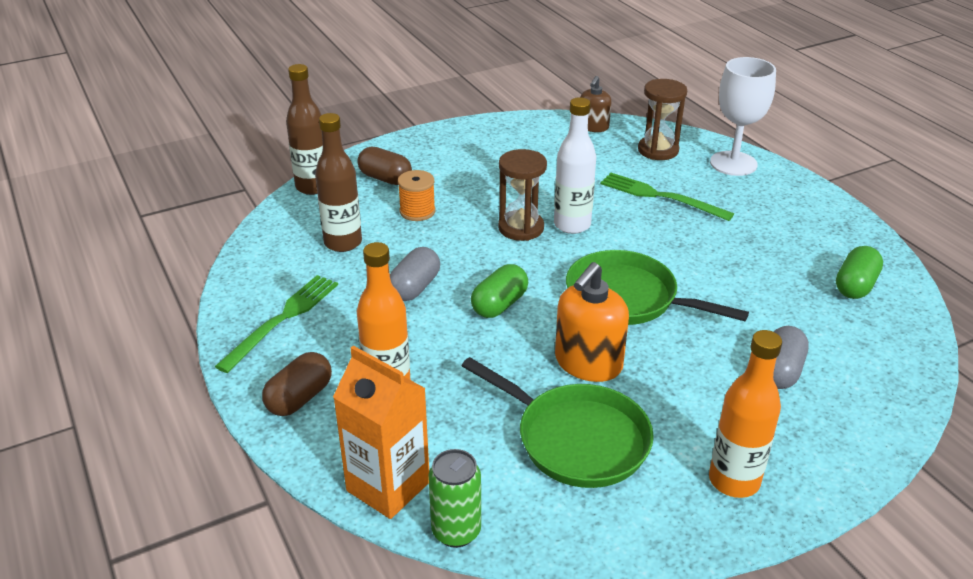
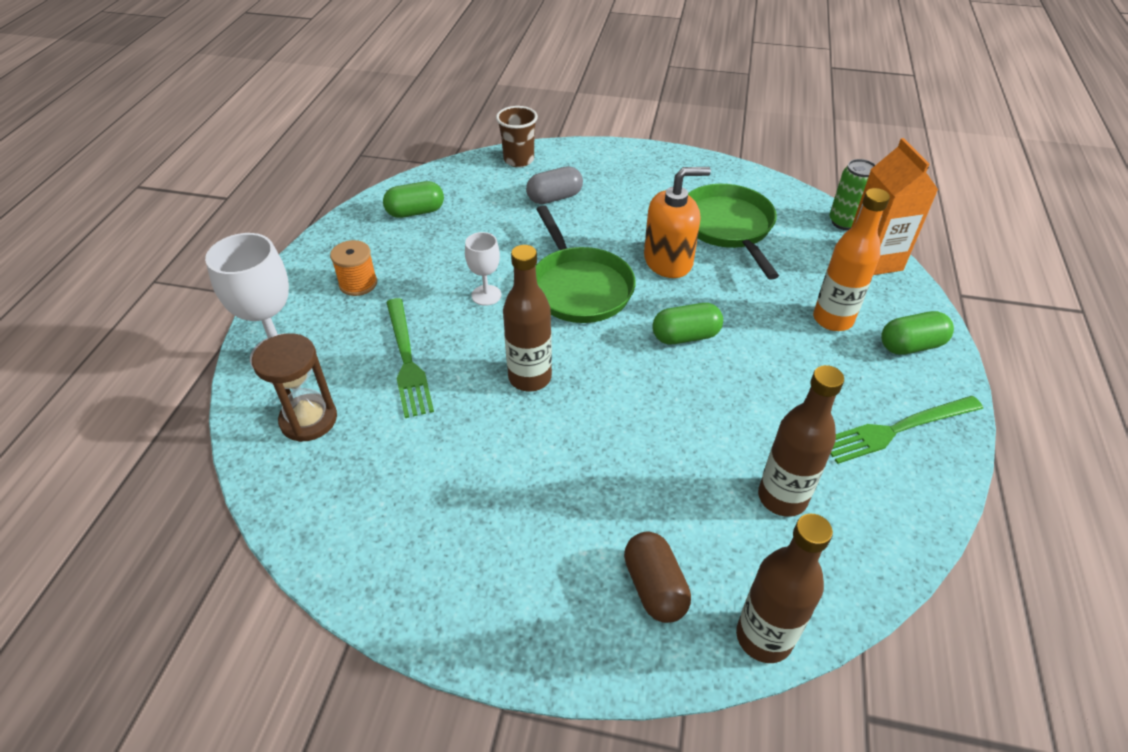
camera: 140 degrees left, 10 degrees up
(299, 398) = (911, 345): brown capsule -> green capsule
(414, 287) = (745, 394): grey capsule -> none
(417, 211) = (663, 495): orange spool -> orange spool (358, 283)
(521, 228) = (580, 403): brown hourglass -> none
(572, 225) = (530, 378): white bottle -> brown bottle
(593, 127) = (304, 510): brown soap dispenser -> none
(682, 255) = (486, 295): none -> white goblet
(734, 481) = (663, 172): orange bottle -> none
(891, 397) = (519, 160): none -> brown cup

